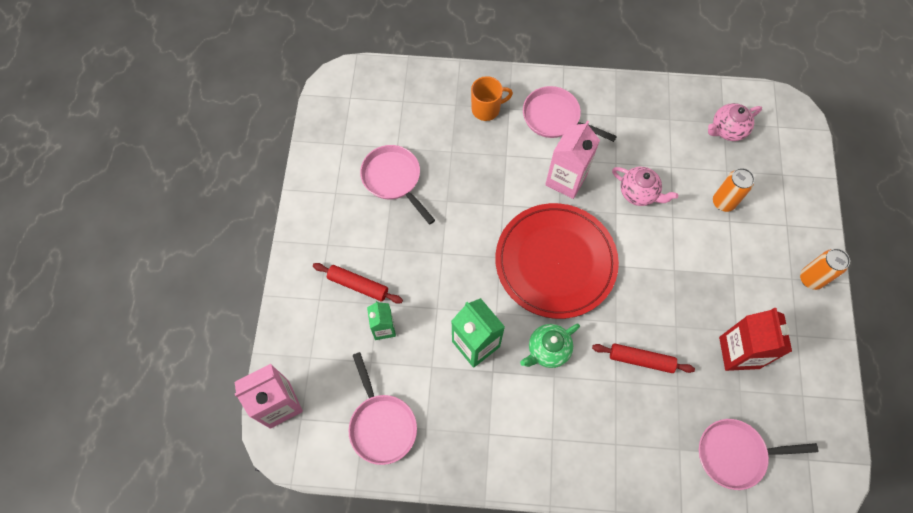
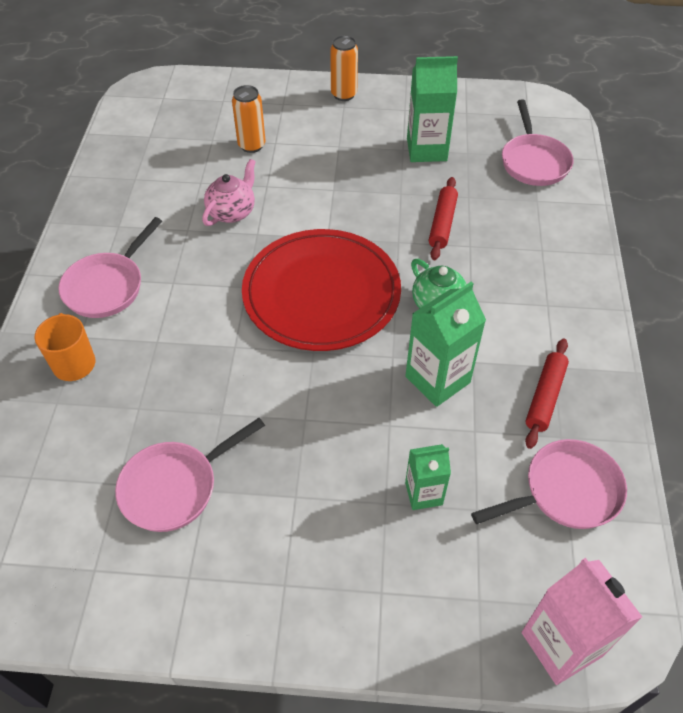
camera: 90 degrees left, 15 degrees down
(358, 285) = (356, 533): red rolling pin -> red rolling pin (545, 397)
(566, 179) = (204, 278): pink carton -> none
(727, 130) = (159, 134): pink teapot -> none
(739, 352) = (426, 150): red carton -> green carton

